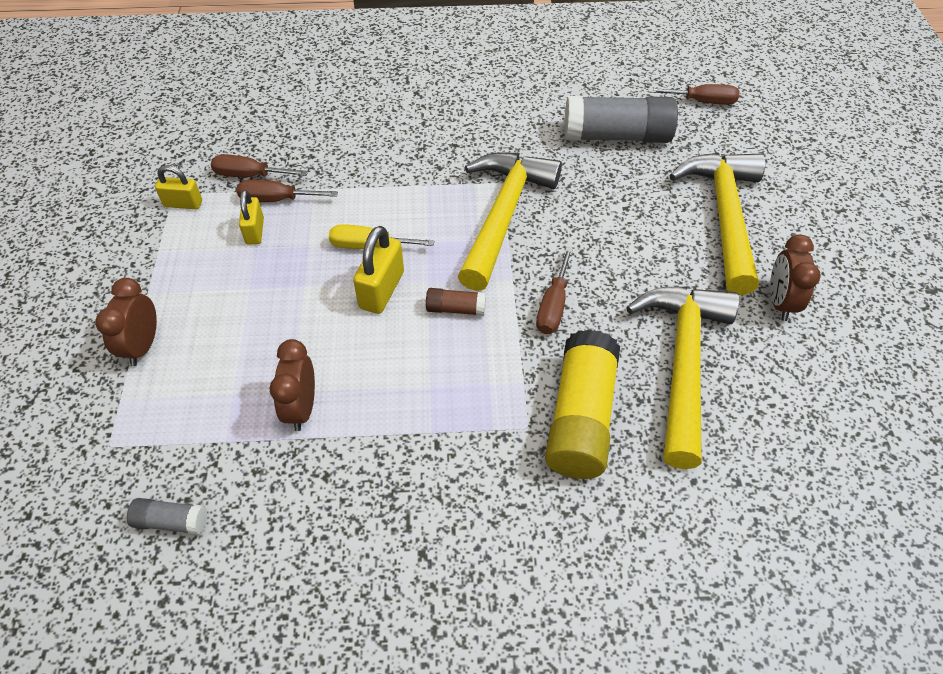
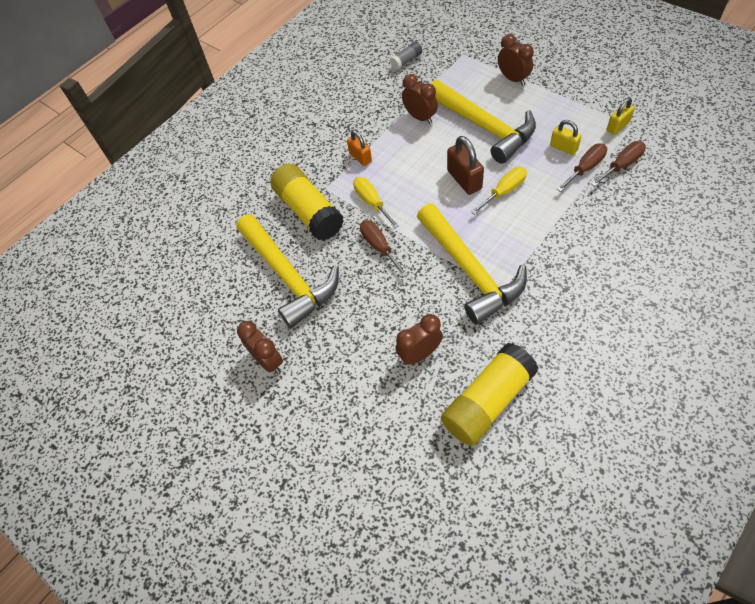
camera: 140 degrees right, 5 degrees up
(381, 290) = (464, 180): yellow padlock -> brown padlock
(438, 428) = (360, 157): none -> orange padlock
(456, 309) = (420, 203): brown glue stick -> none
(499, 358) = (372, 202): none -> yellow screwdriver
(616, 136) = (488, 401): grey glue stick -> yellow glue stick
(629, 198) = (420, 354): none -> brown clock
(702, 102) = (474, 511): brown screwdriver -> none
(724, 216) = (351, 397): yellow hammer -> yellow hammer (484, 127)

